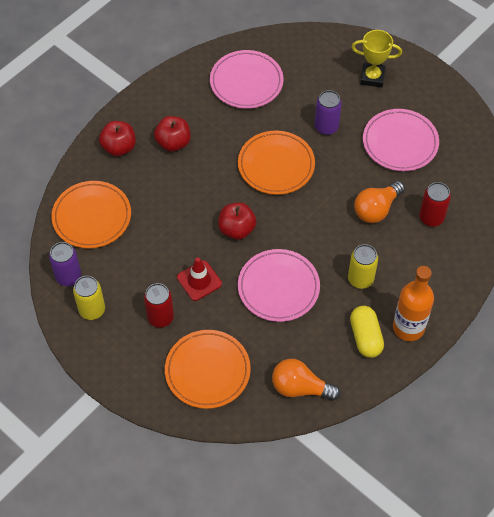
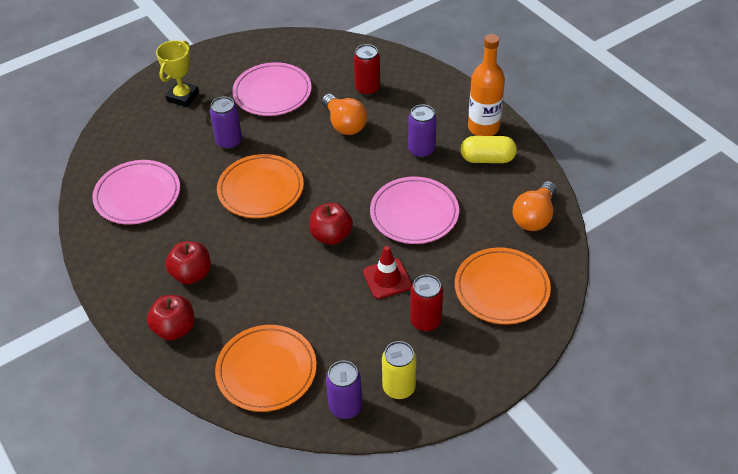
camera: 75 degrees left, 10 degrees down
(360, 279) = (421, 150): yellow can -> purple can

